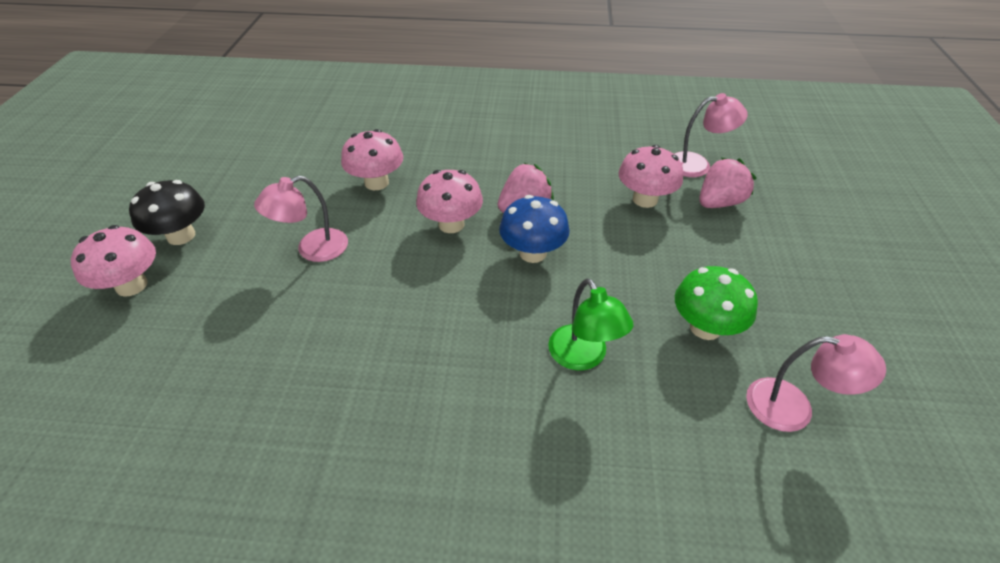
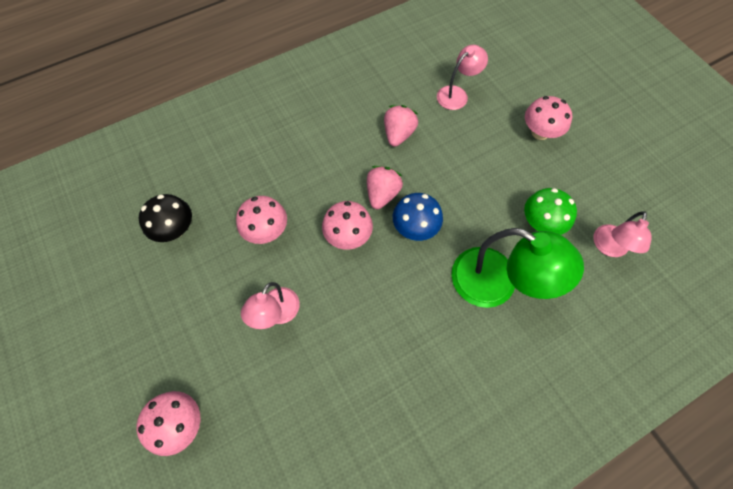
camera: 35 degrees left, 20 degrees up
(181, 236) = (170, 363): black mushroom -> black mushroom (175, 229)
(583, 357) = (496, 284): green lamp -> green lamp, size x1.73
(645, 199) = (447, 143): pink mushroom -> pink mushroom (540, 132)
(719, 203) = (489, 121): pink strawberry -> pink strawberry (398, 134)
(793, 407) = (609, 248): pink lamp -> pink lamp turned 135 degrees clockwise

